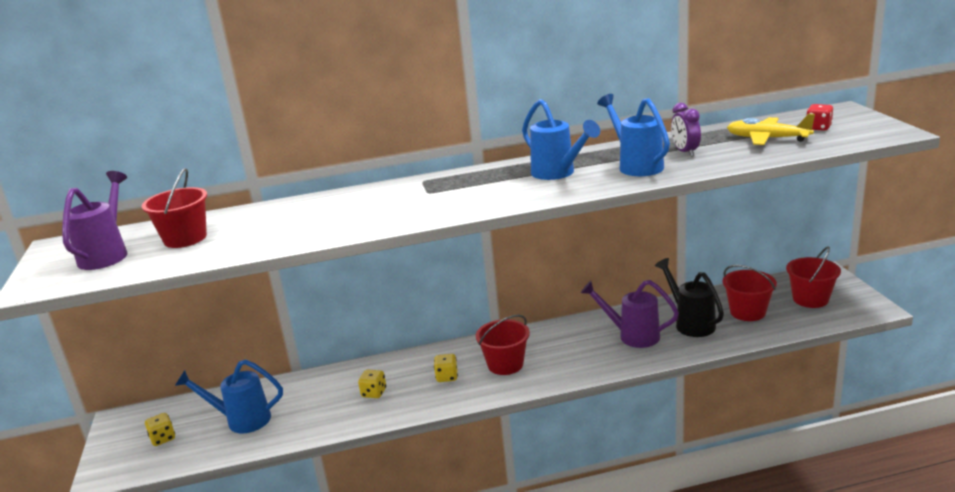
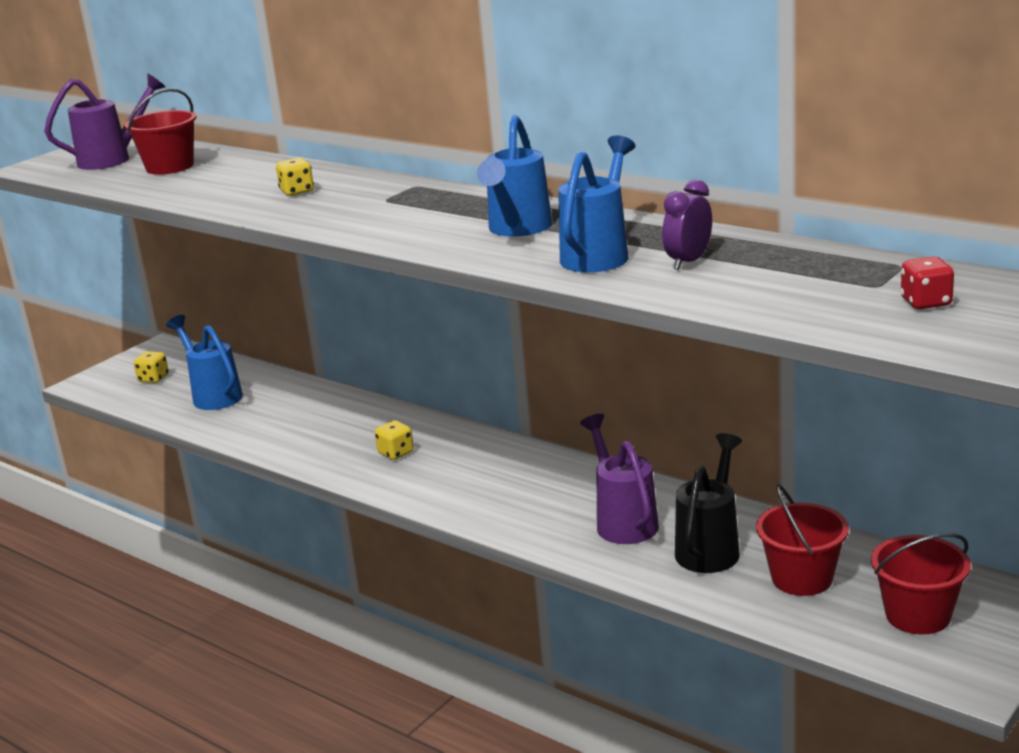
camera: 50 degrees right, 0 degrees up
(374, 393) = (323, 431): yellow dice -> yellow dice (297, 191)
(505, 364) = (459, 473): red bucket -> none
(767, 139) = (819, 287): yellow plane -> none

